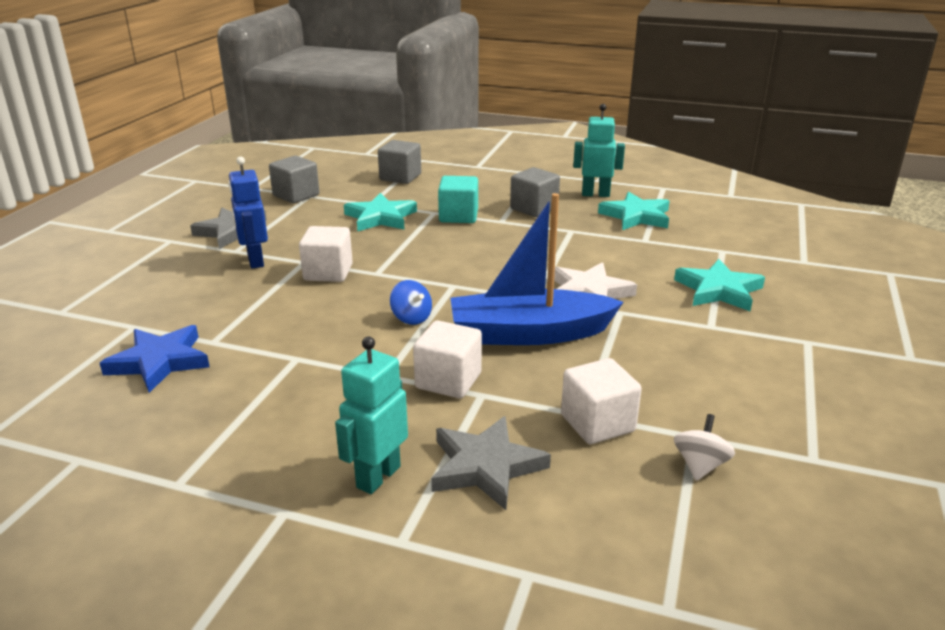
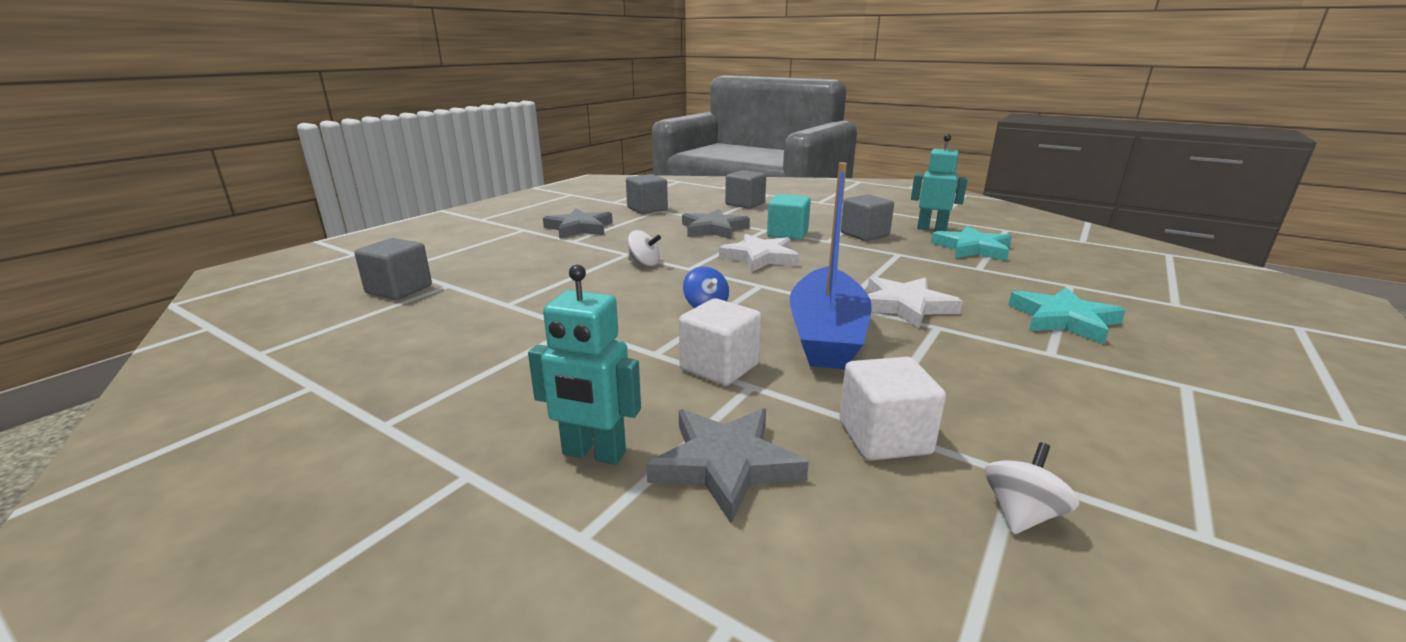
camera: 15 degrees right, 5 degrees down
(82, 340) = (399, 289): none -> grey cube
(160, 362) = (449, 314): blue star -> none
(255, 261) = (584, 249): blue robot -> none
(328, 272) = (644, 263): white cube -> white spinning top
(378, 477) = (593, 454): turquoise robot -> turquoise robot turned 120 degrees counterclockwise
(380, 217) = (713, 229): turquoise star -> grey star
(442, 251) = (760, 257): none -> white star
(529, 333) = (826, 334): blue boat -> blue boat turned 90 degrees counterclockwise

